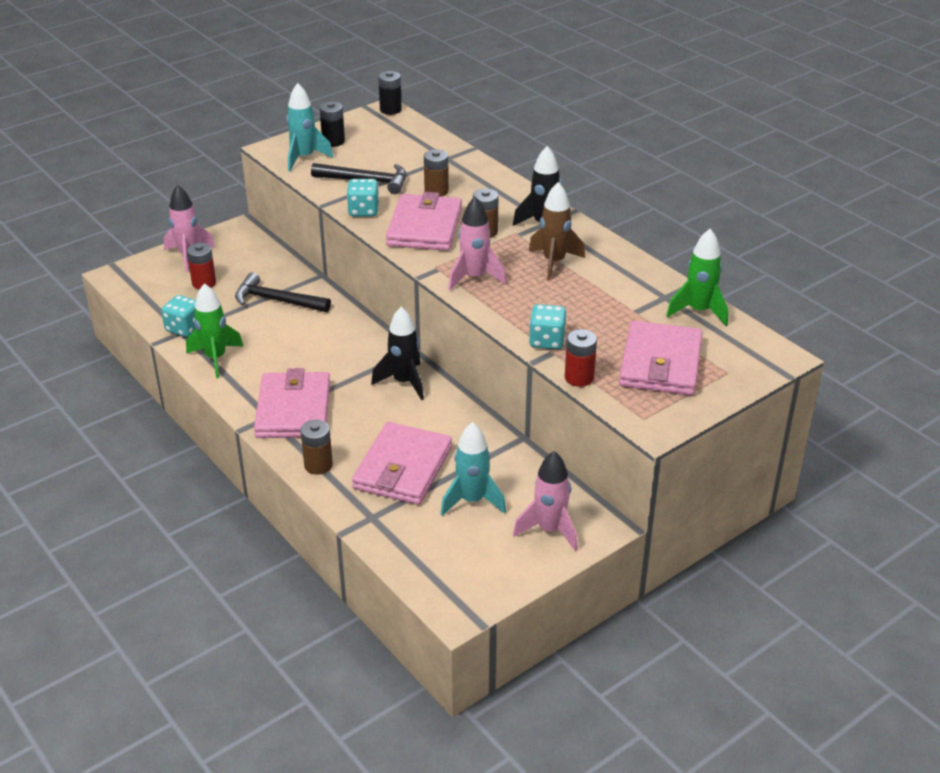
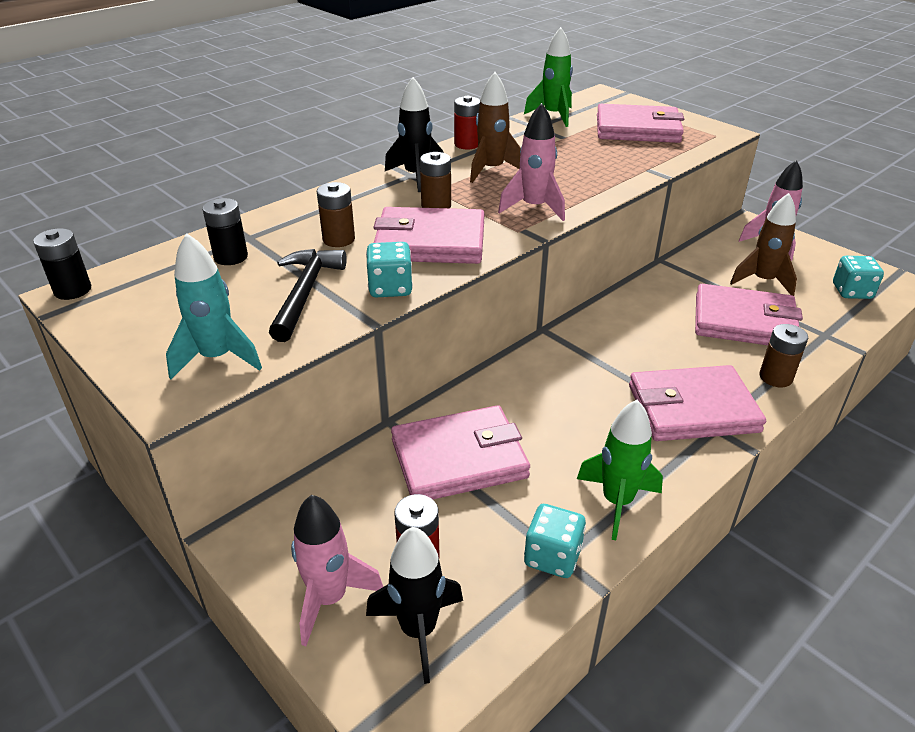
camera: 95 degrees left, 0 degrees up
(276, 300) = (459, 458): black hammer -> pink wallet
(333, 141) = (166, 334): black battery -> black battery (231, 257)
(404, 382) = (606, 331): black rocket -> black rocket (418, 630)
(472, 501) = (762, 281): turquoise rocket -> brown rocket
(547, 341) = (631, 171): turquoise dice -> turquoise dice (852, 291)
(579, 378) = (679, 158): red battery -> red battery (467, 144)

